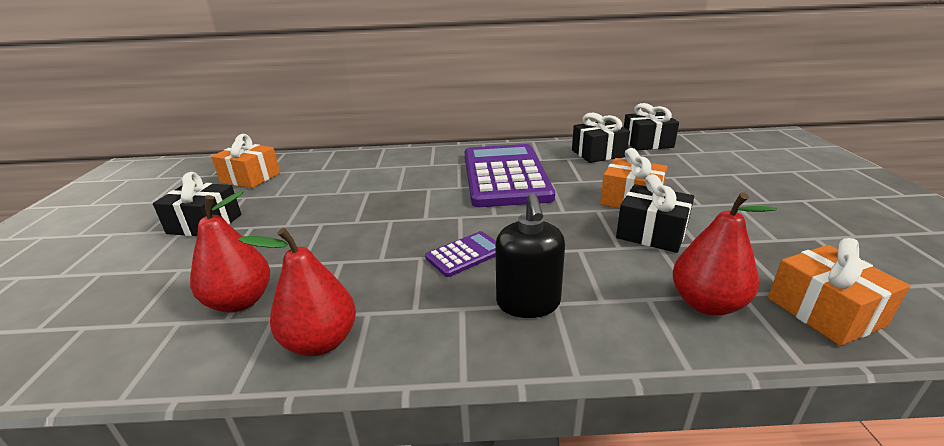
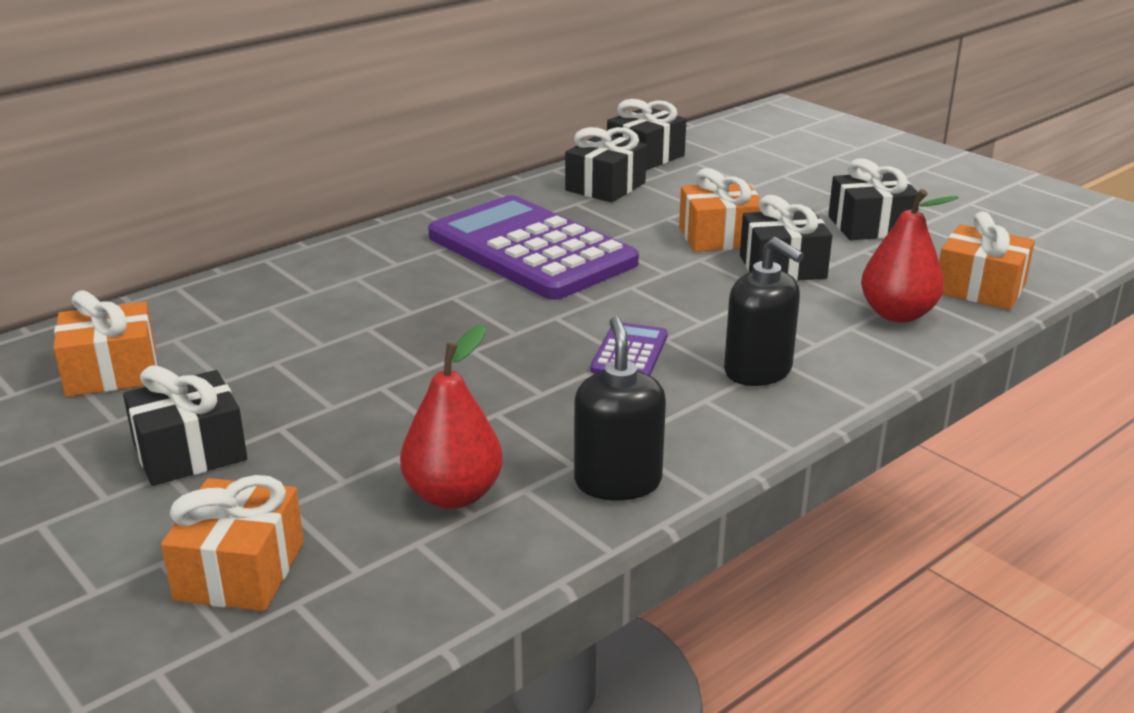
camera: 40 degrees left, 0 degrees up
(105, 295) = (240, 571): none -> orange gift
(321, 342) = (617, 481): red pear -> black soap dispenser
(766, 225) = (870, 226): none -> black gift

